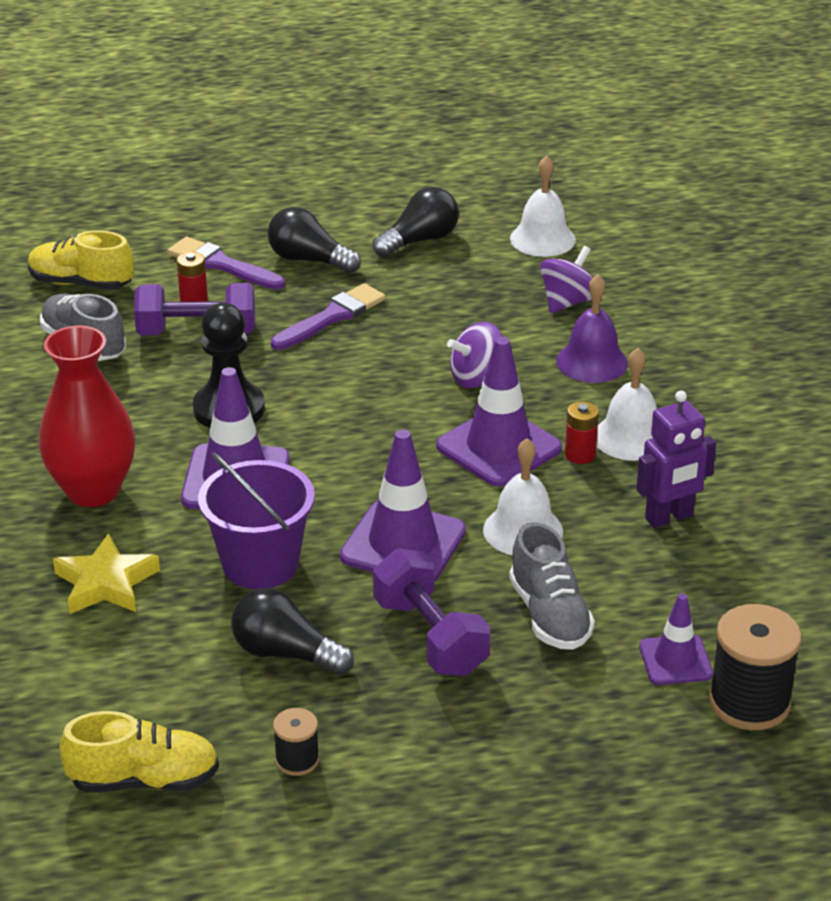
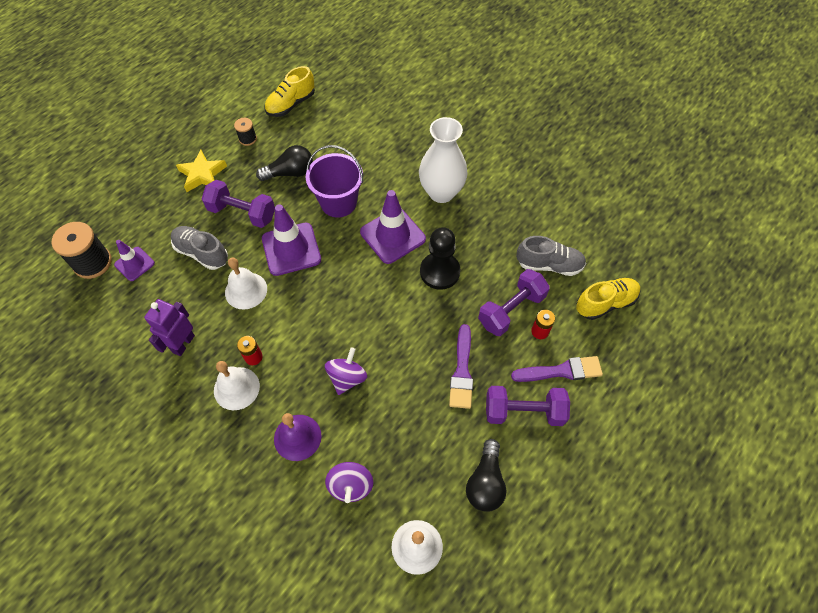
camera: 140 degrees right, 25 degrees up
(93, 490) = (441, 192): red vase -> white vase
(106, 583) = (386, 158): yellow star -> yellow star (202, 174)
(309, 260) = (524, 411): black light bulb -> purple dumbbell
(499, 447) = (296, 334): purple traffic cone -> none

